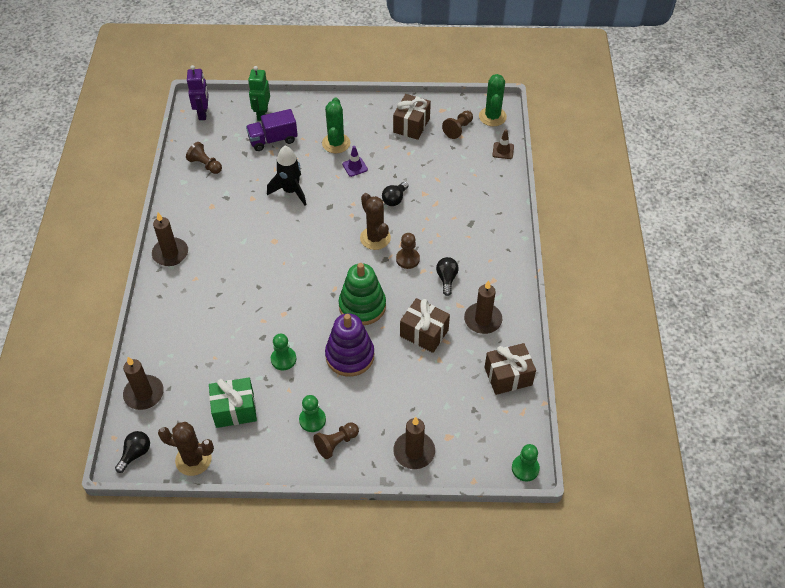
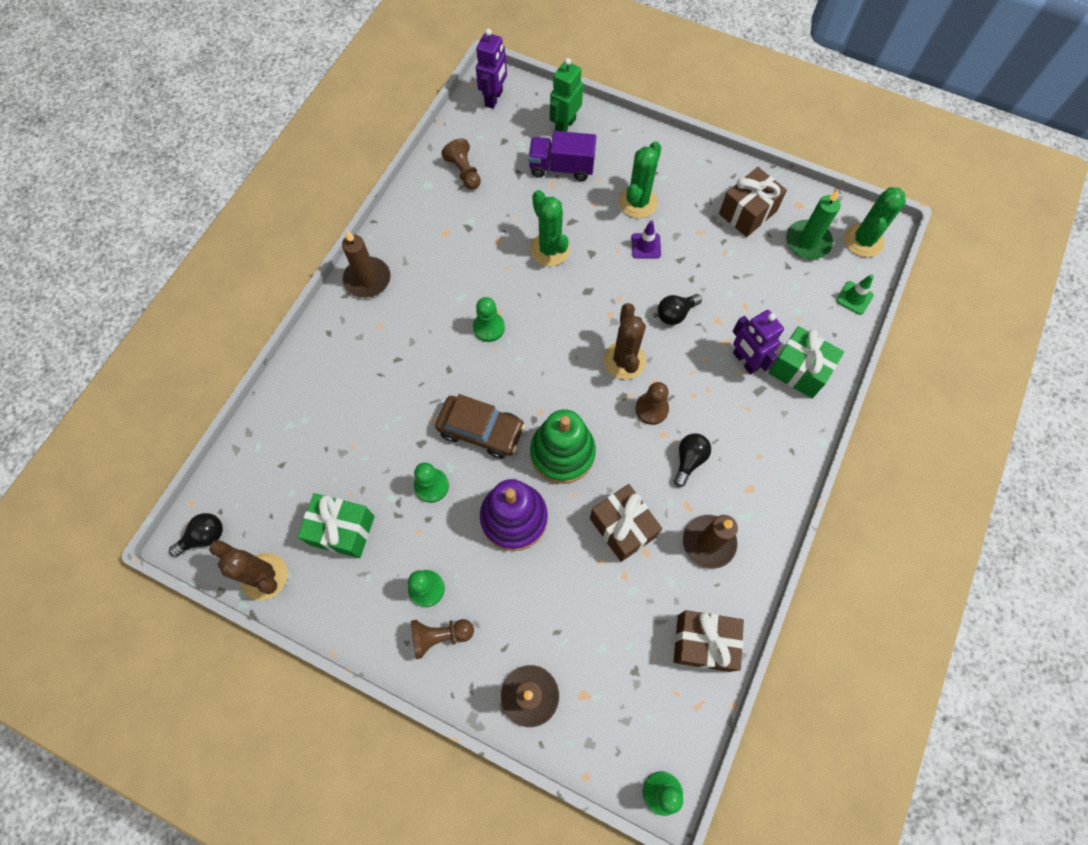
camera: 25 degrees right, 15 degrees up
(144, 394) = (250, 459): brown candle -> none
(273, 252) = (489, 327): none -> green pawn
(291, 191) = (549, 249): black rocket -> green cactus
(300, 314) = (481, 430): none -> brown car
(453, 210) = (745, 361): none -> purple robot
(458, 129) = (807, 242): brown pawn -> green candle
(489, 203) = (799, 370): none -> green gift
(503, 150) = (854, 298): brown traffic cone -> green traffic cone

